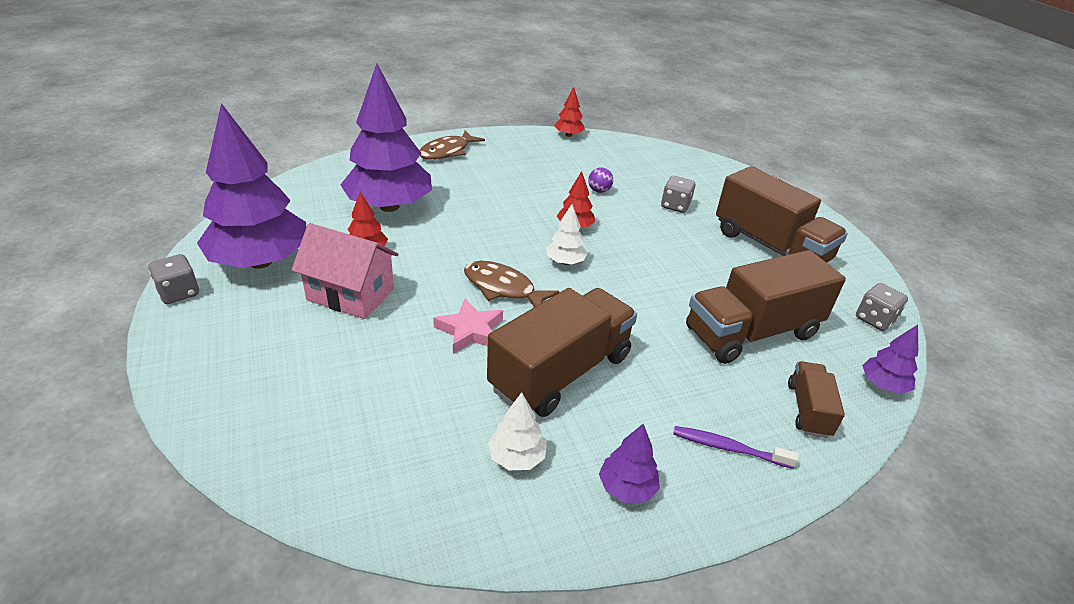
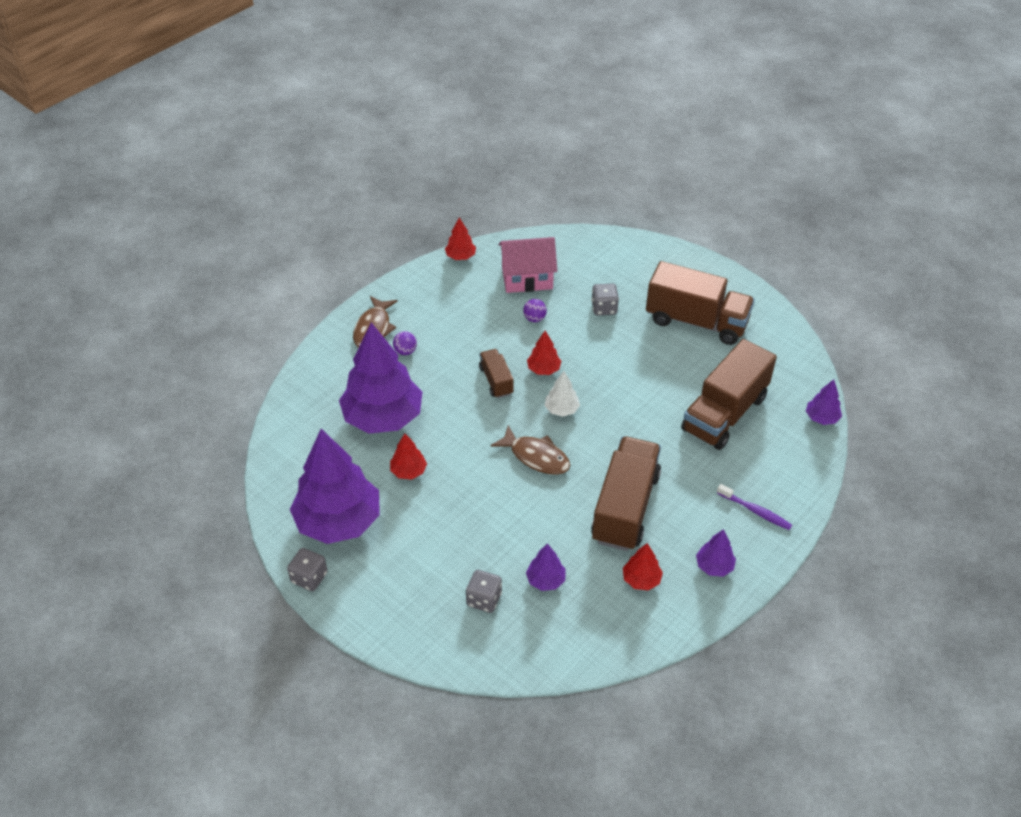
camera: 25 degrees left, 10 degrees up
(351, 294) = (434, 516): pink house -> pink house (527, 278)
(402, 403) = (545, 580): none -> purple tree
(458, 173) = (405, 351): none -> purple ball
(470, 331) = (543, 504): pink star -> none
(503, 288) = (536, 457): brown fish -> brown fish turned 150 degrees counterclockwise
(517, 457) = (641, 579): white tree -> red tree
(729, 448) = (755, 511): purple toothbrush -> purple toothbrush turned 135 degrees counterclockwise
(808, 410) = (786, 460): brown truck -> brown truck (496, 381)
(874, 319) = (796, 362): grey dice -> grey dice (484, 599)

